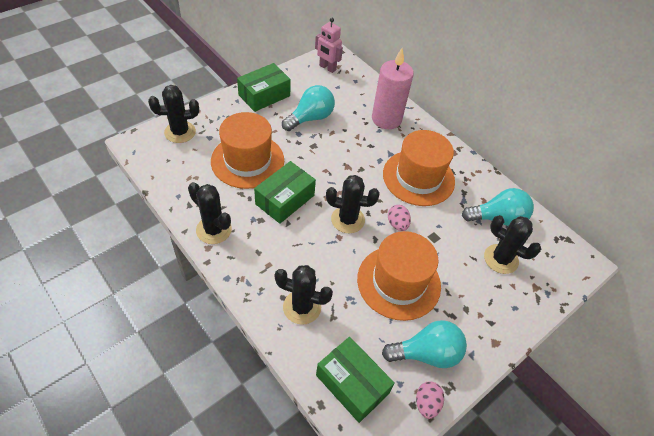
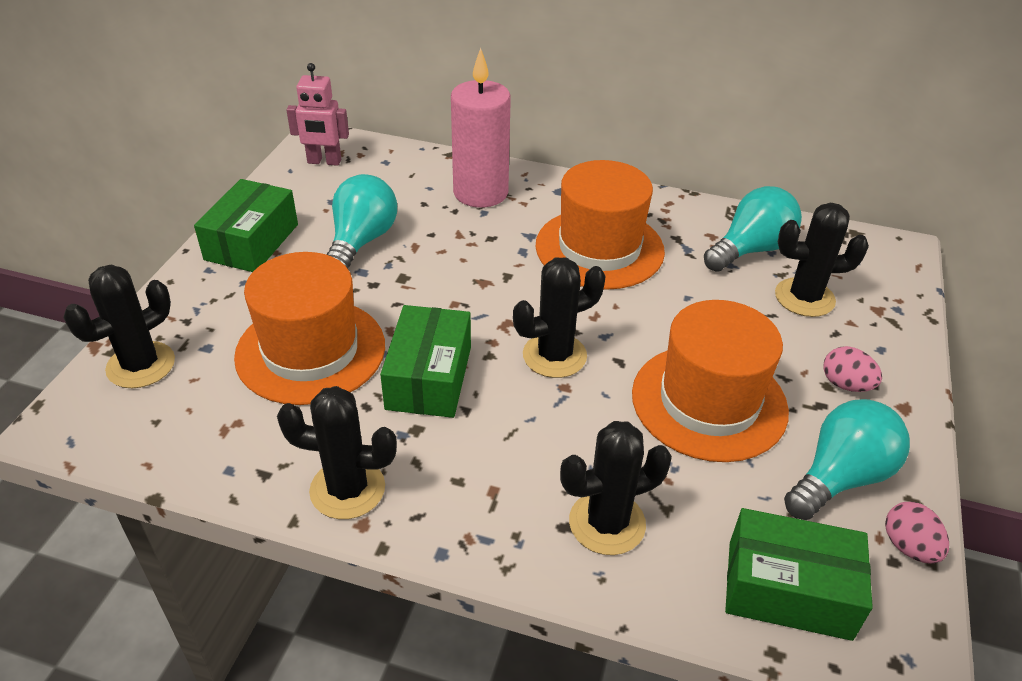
camera: 30 degrees left, 10 degrees down
(397, 224) = (631, 324): pink egg -> pink egg (845, 384)

